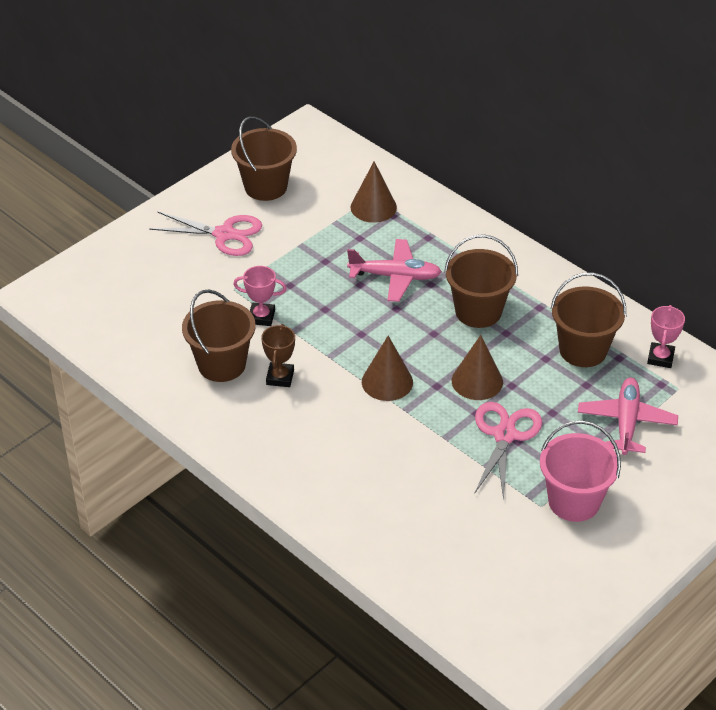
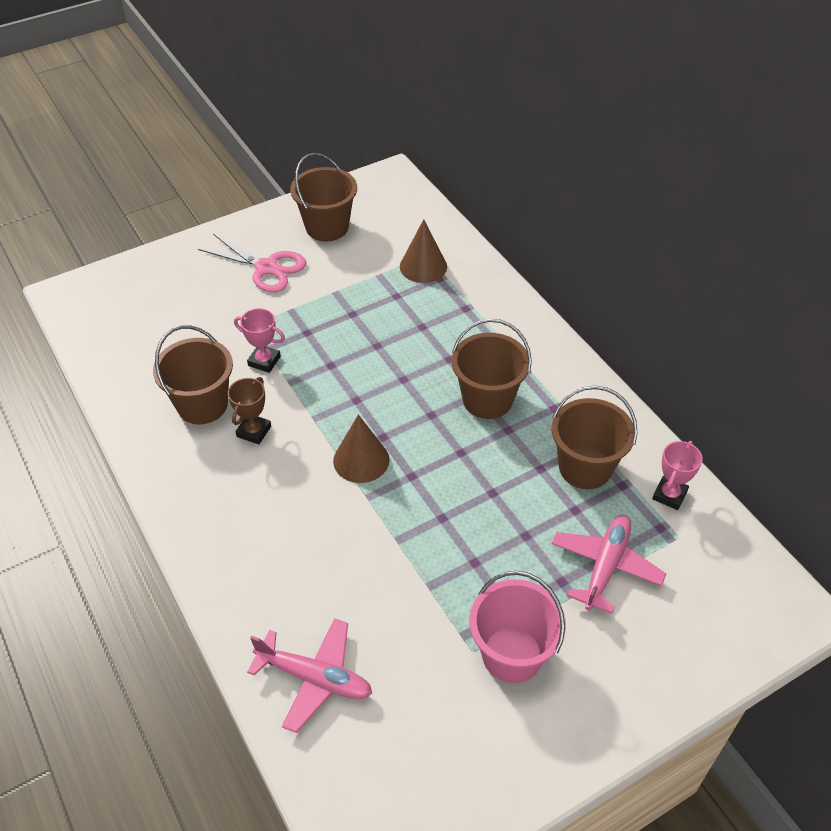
camera: 15 degrees right, 5 degrees up
(395, 277) = (416, 344): pink plane -> pink plane (315, 678)
(477, 381) = (456, 479): brown cone -> none
(504, 435) = (463, 551): pink scissors -> none

